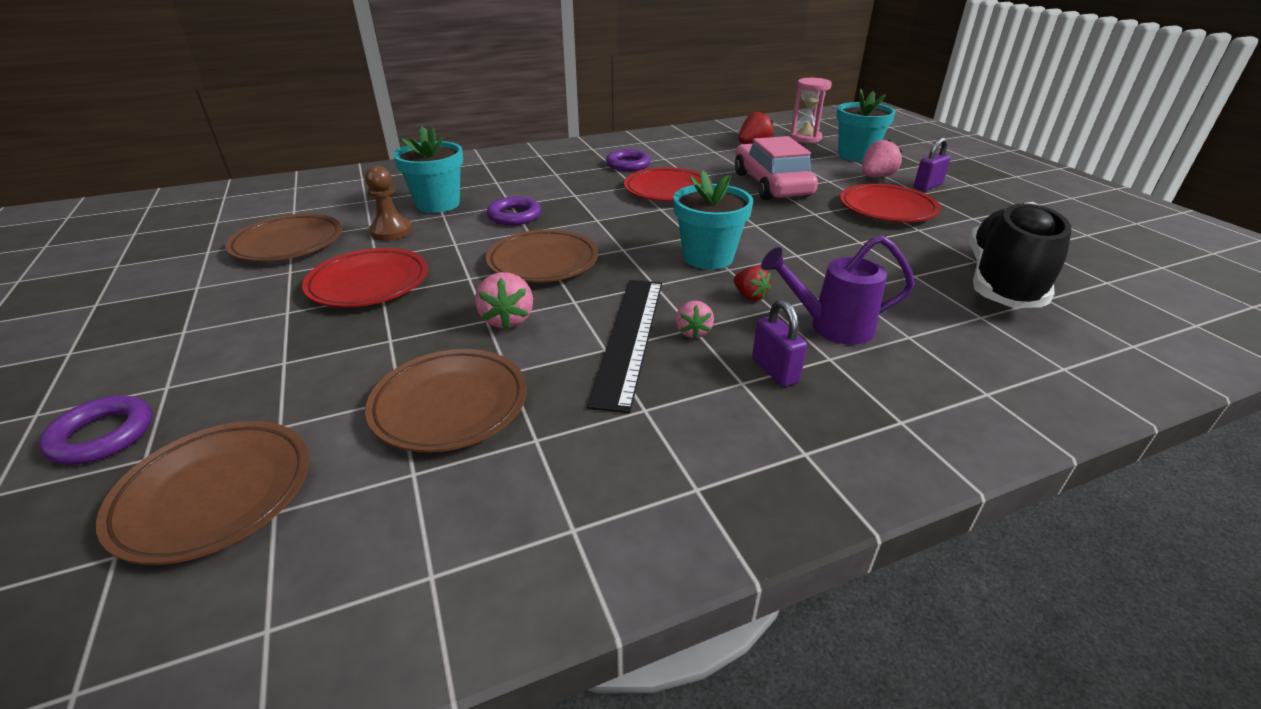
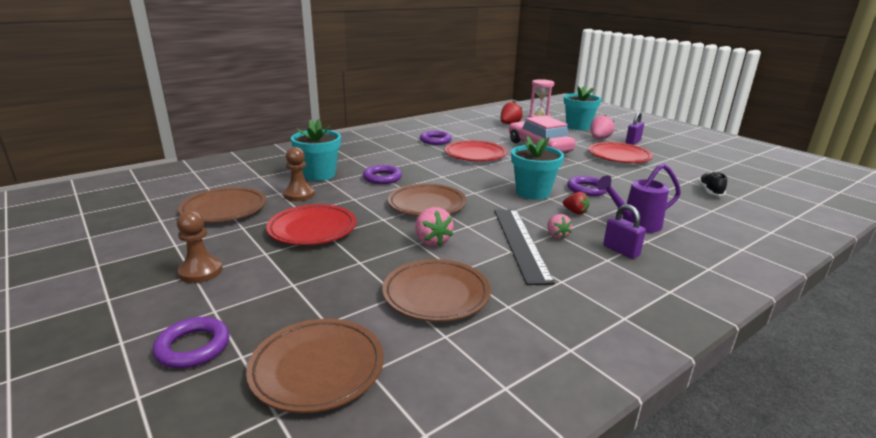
camera: 15 degrees left, 10 degrees down
(194, 328) = (200, 271): none -> brown pawn
(795, 259) = (587, 189): none -> purple ring
(1002, 282) = (710, 191): black shoe -> black shoe, size x0.42

